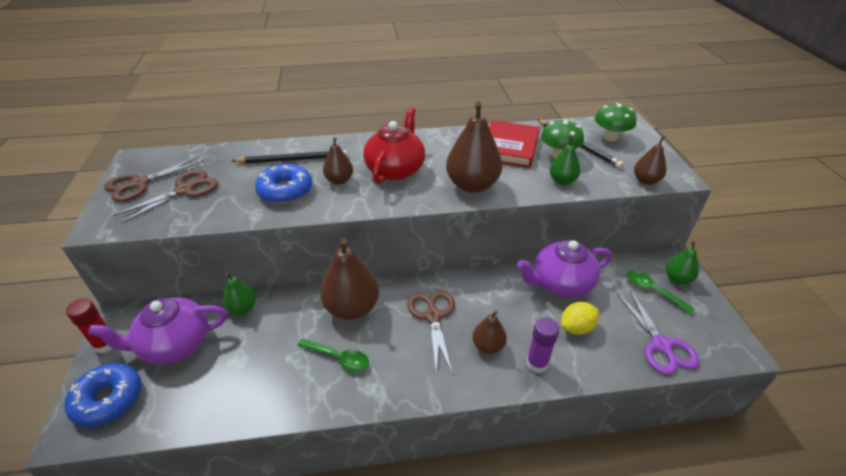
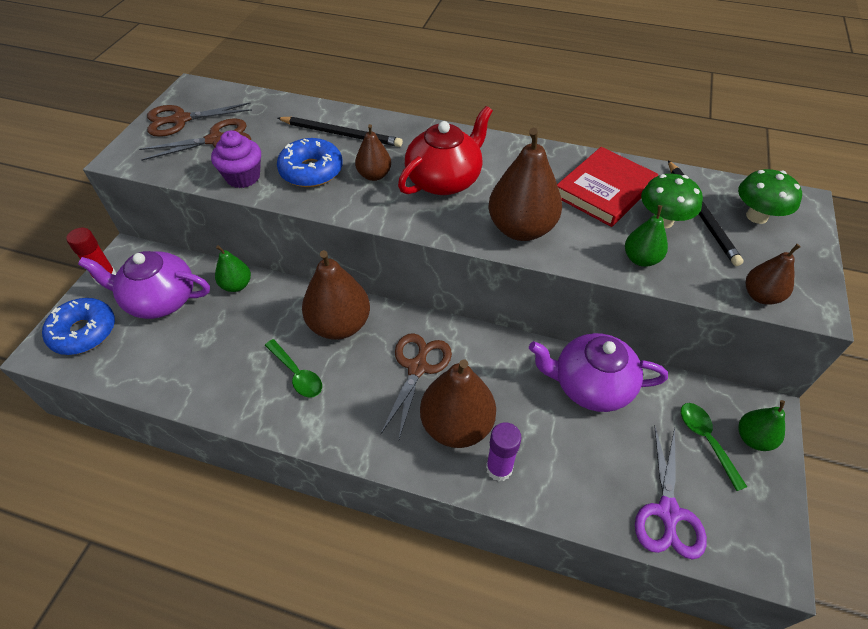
camera: 25 degrees right, 10 degrees up
(228, 211) = (243, 177): none -> purple cupcake
(488, 346) = (456, 425): brown pear -> brown pear, size x1.82
(576, 328) = (574, 447): yellow lemon -> none

